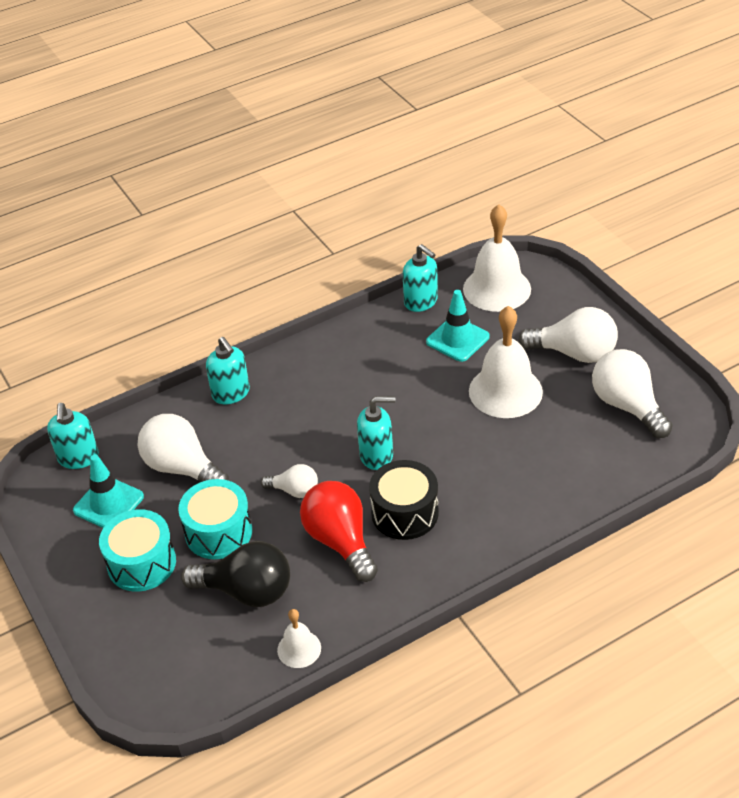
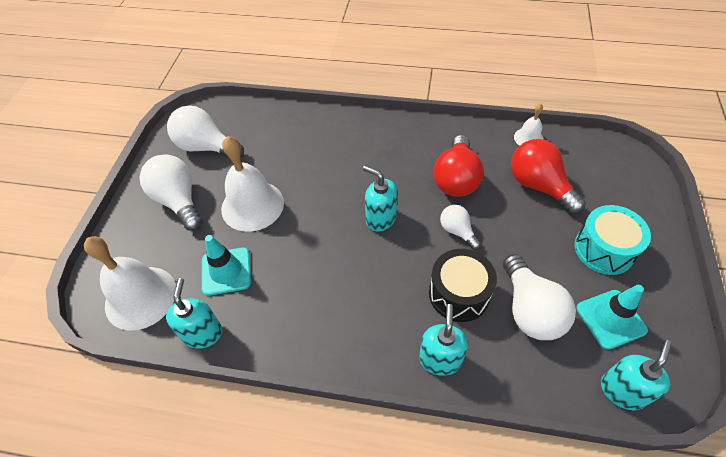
camera: 140 degrees left, 10 degrees up
(218, 532) = (533, 236): turquoise drum -> none
(246, 591) = (539, 186): black light bulb -> red light bulb
(405, 513) = (401, 171): black drum -> black drum (459, 294)
(627, 406) = (206, 147): white light bulb -> white light bulb turned 105 degrees clockwise

